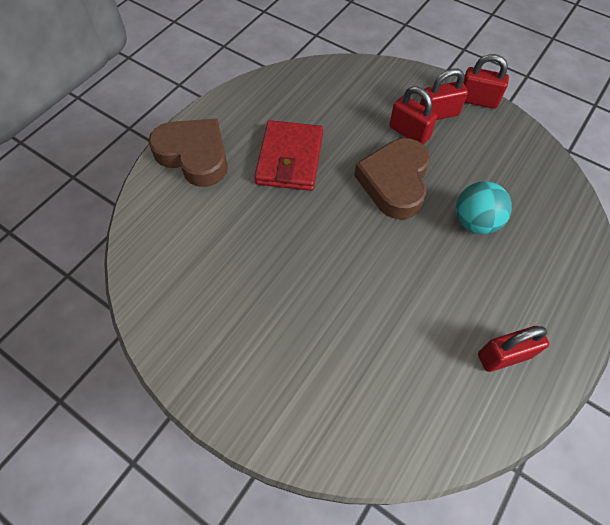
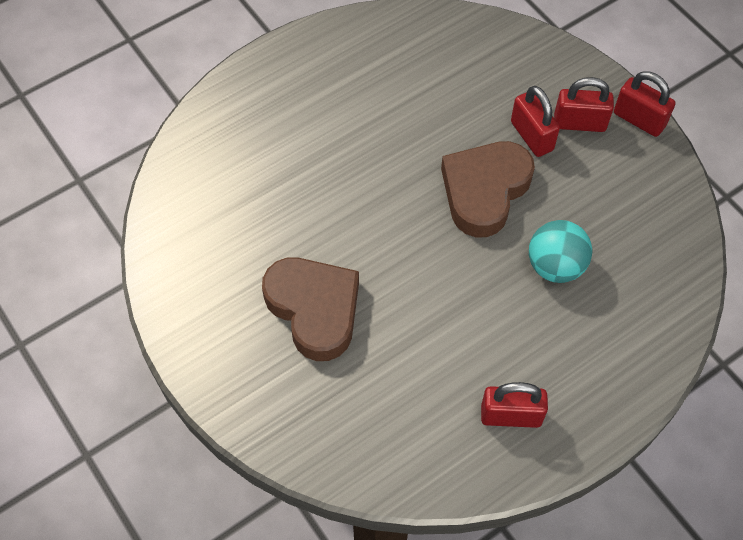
camera: 20 degrees right, 0 degrees up
(194, 155) = (269, 90): brown heart -> brown heart (314, 309)
(289, 159) = (375, 126): red wallet -> none

